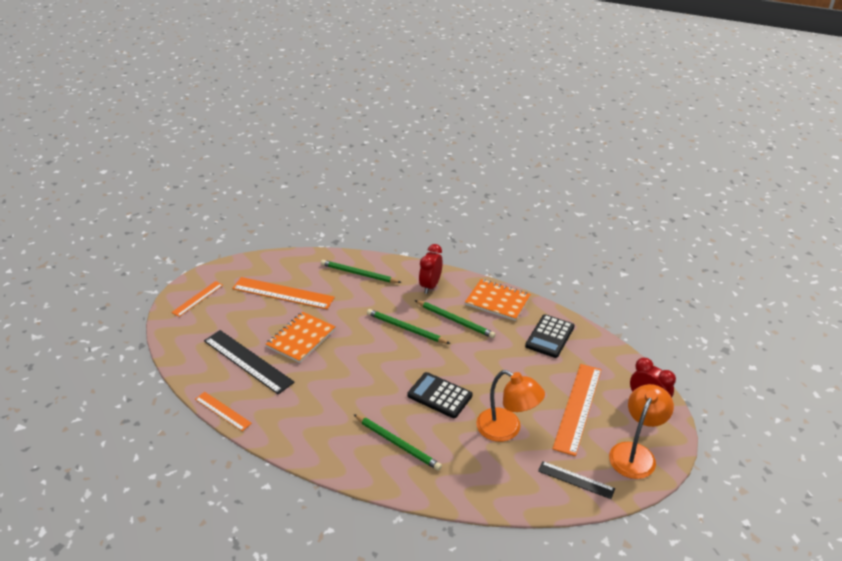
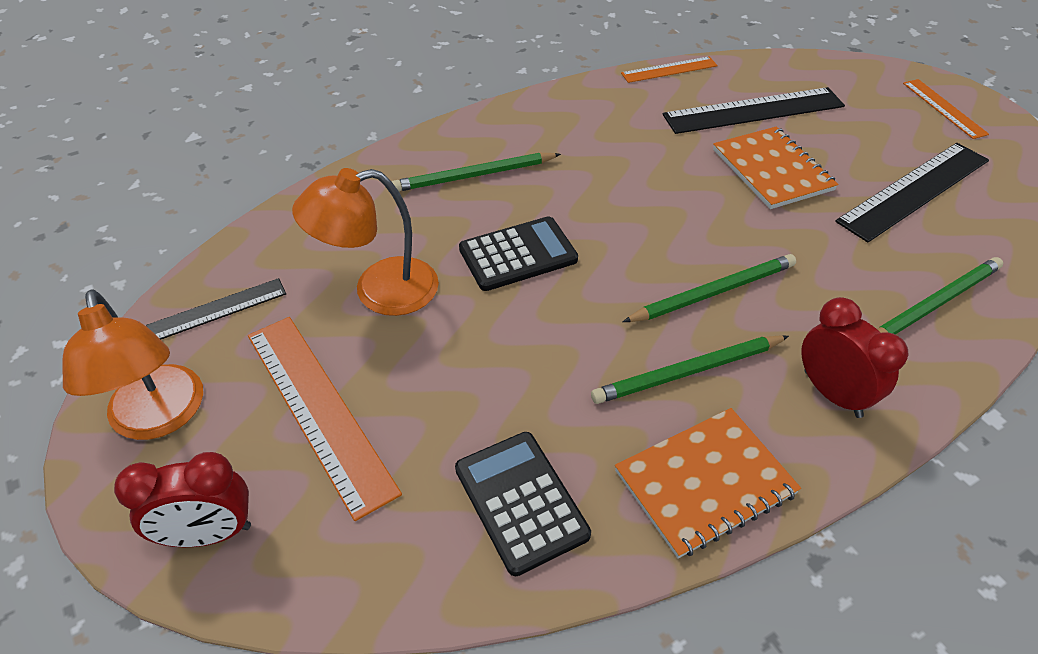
camera: 125 degrees right, 10 degrees up
(283, 293) = (914, 190): orange ruler -> black ruler

